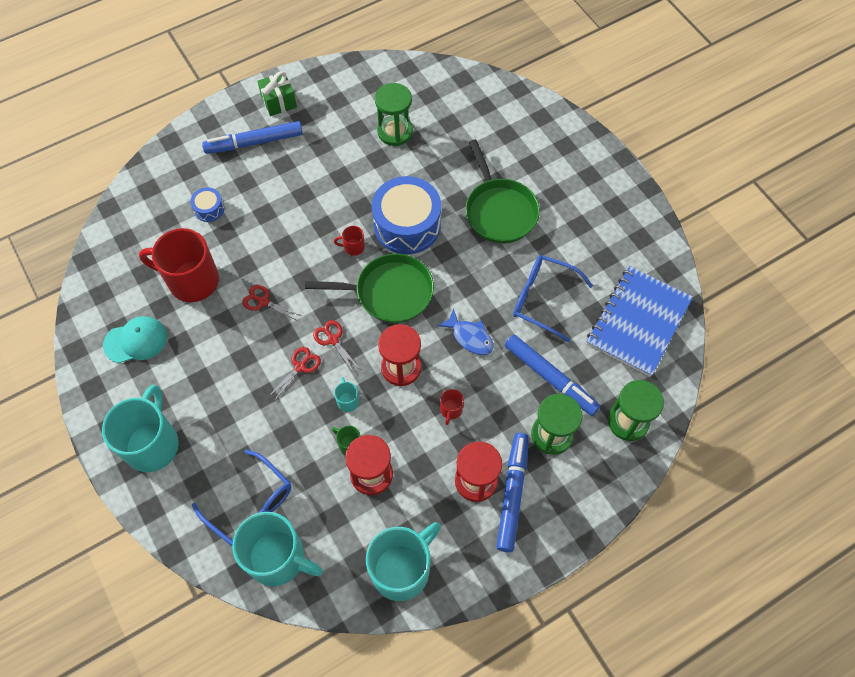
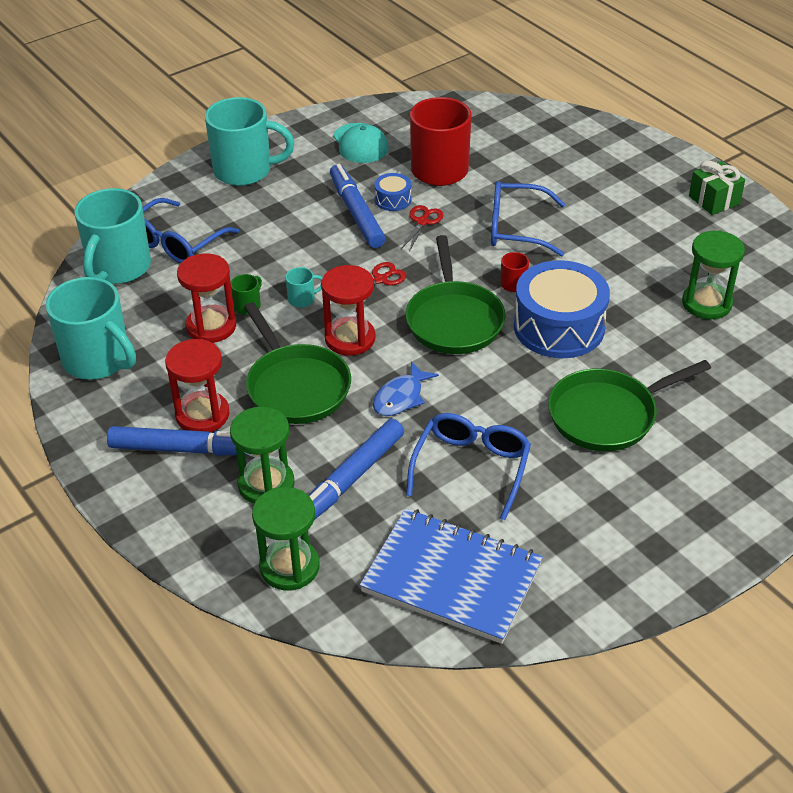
camera: 85 degrees right, 20 degrees down
(209, 209) = (537, 168): blue drum -> blue drum (393, 199)
(254, 142) = (643, 188): blue marker -> blue marker (356, 212)
(286, 236) = (515, 228): none -> blue glasses
(300, 367) = (342, 258): red scissors -> none
(451, 410) = (296, 386): red mug -> green pan

